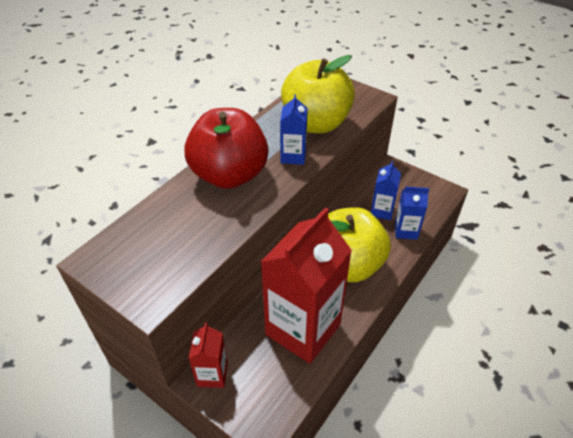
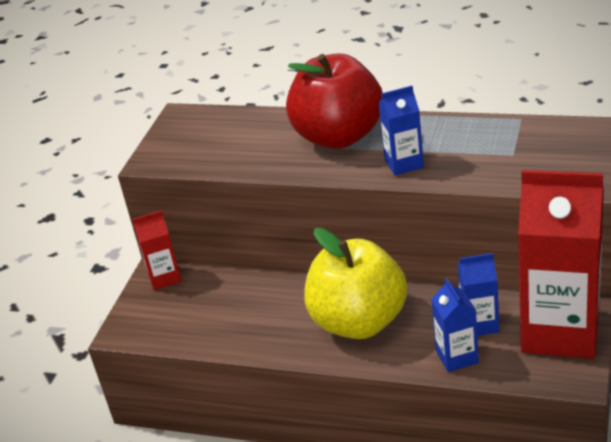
camera: 75 degrees right, 10 degrees down
(303, 329) = (245, 317): red carton -> red carton (560, 331)
(316, 124) = (483, 157): yellow apple -> none

